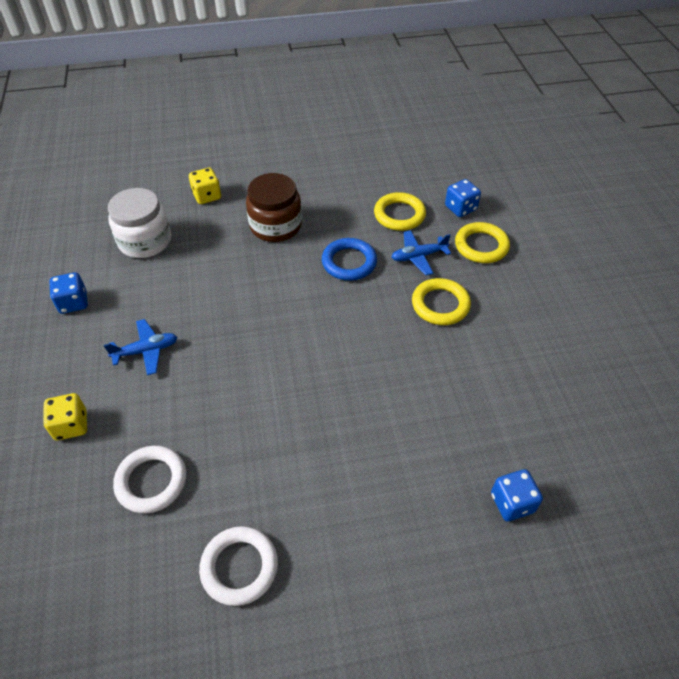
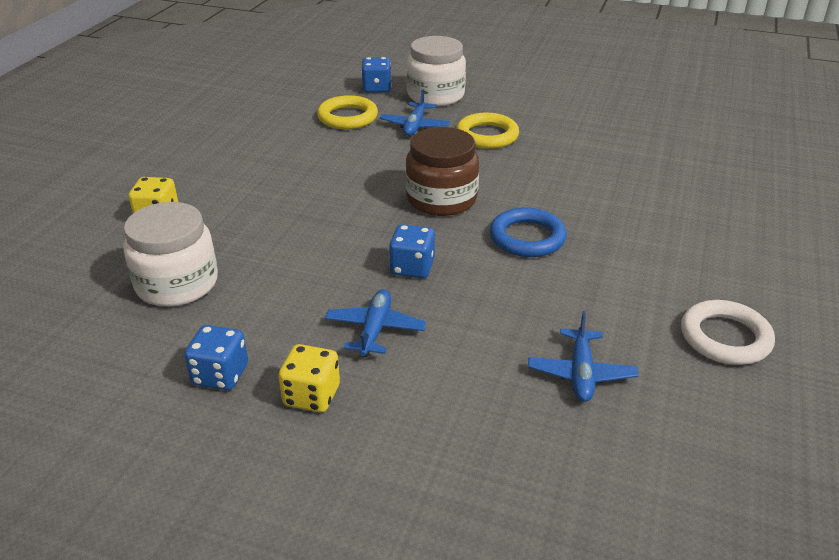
camera: 60 degrees left, 15 degrees down
(71, 425) = (446, 424): yellow dice -> yellow dice (311, 396)
(151, 481) = (581, 373): white ring -> blue plane
(275, 226) = (273, 186): brown jar -> brown jar (441, 199)
(349, 262) = (381, 161): blue ring -> blue ring (527, 238)
(481, 246) = (436, 95): yellow ring -> white jar
(512, 503) = (725, 175): blue dice -> blue dice (412, 268)

